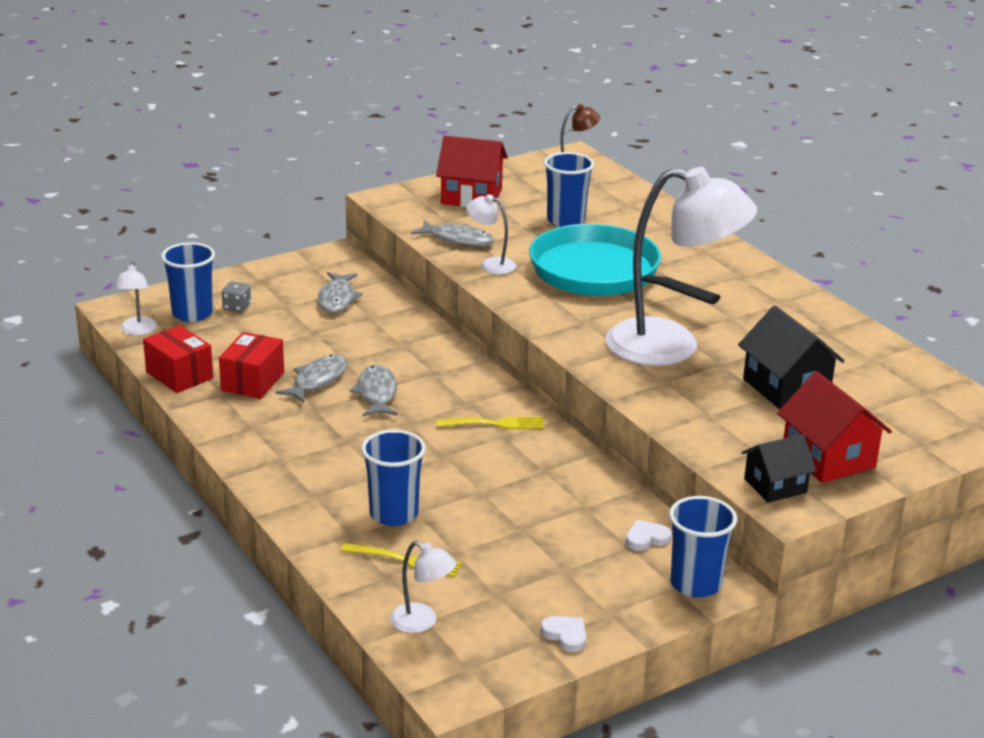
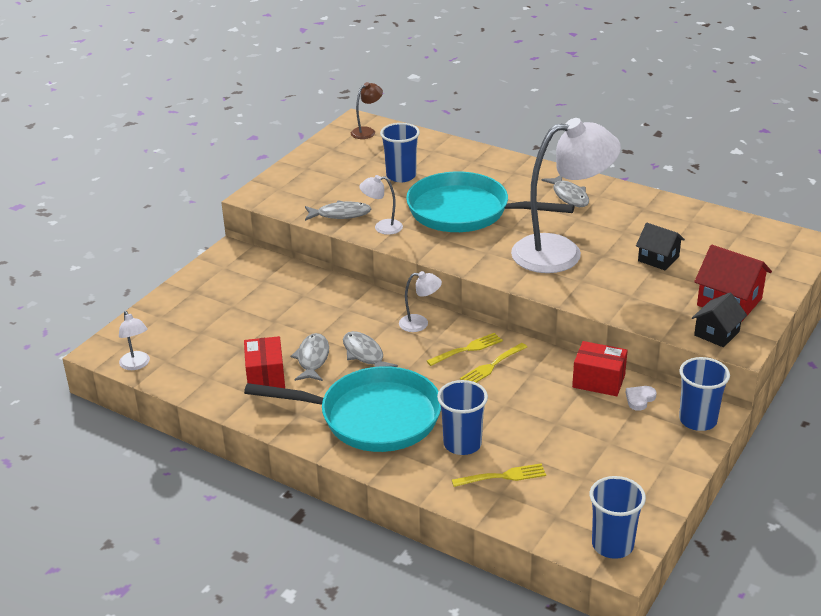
camera: 25 degrees left, 5 degrees up
(179, 375) = (205, 390): red box -> red box (598, 381)
(192, 313) = (166, 336): blue cup -> blue cup (612, 545)
(237, 307) = (196, 319): grey dice -> none
(324, 456) = (373, 417): none -> turquoise pan
(337, 299) = (266, 288): grey fish -> grey fish (569, 196)
(422, 622) = (555, 518): white lamp -> white lamp (420, 323)
(471, 196) = (316, 176): red house -> none
(507, 448) = (492, 365): none -> yellow fork
(565, 635) = (653, 490): white heart -> none
(786, 387) = (658, 259): black house -> black house, size x0.66

